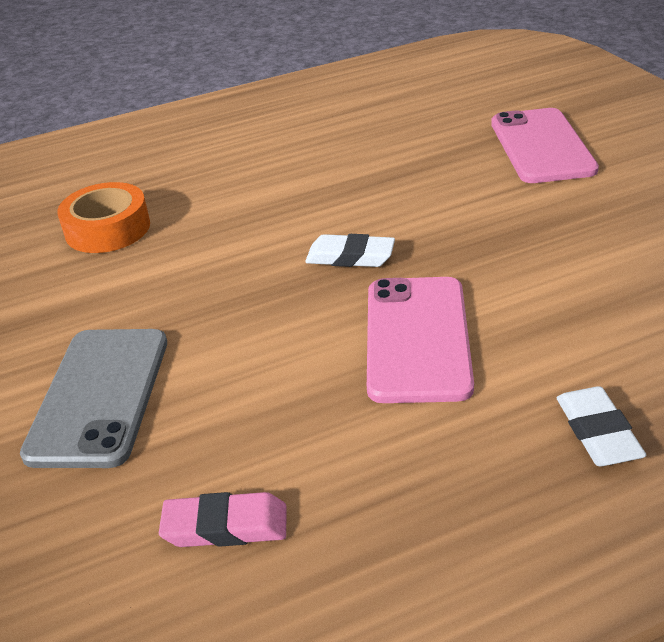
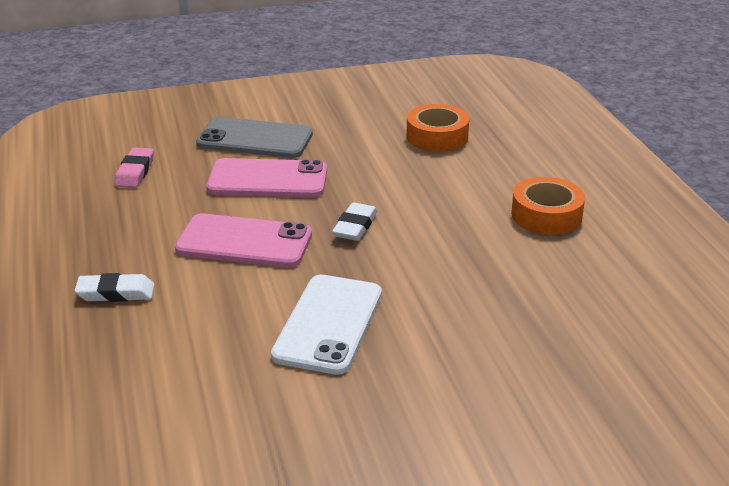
camera: 95 degrees right, 5 degrees down
(295, 147) = (546, 215): none -> orange tape
(541, 146) = (508, 353): pink phone -> pink phone (267, 179)
(557, 243) = (328, 324): none -> white phone

